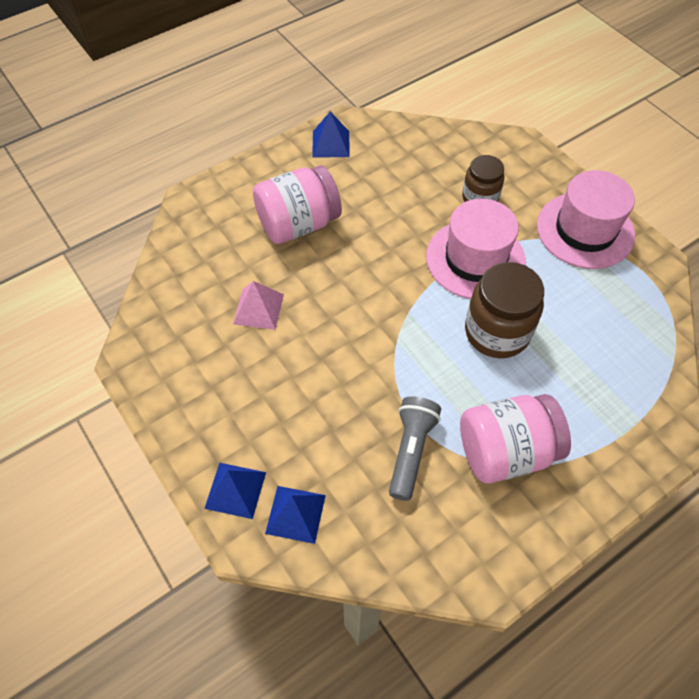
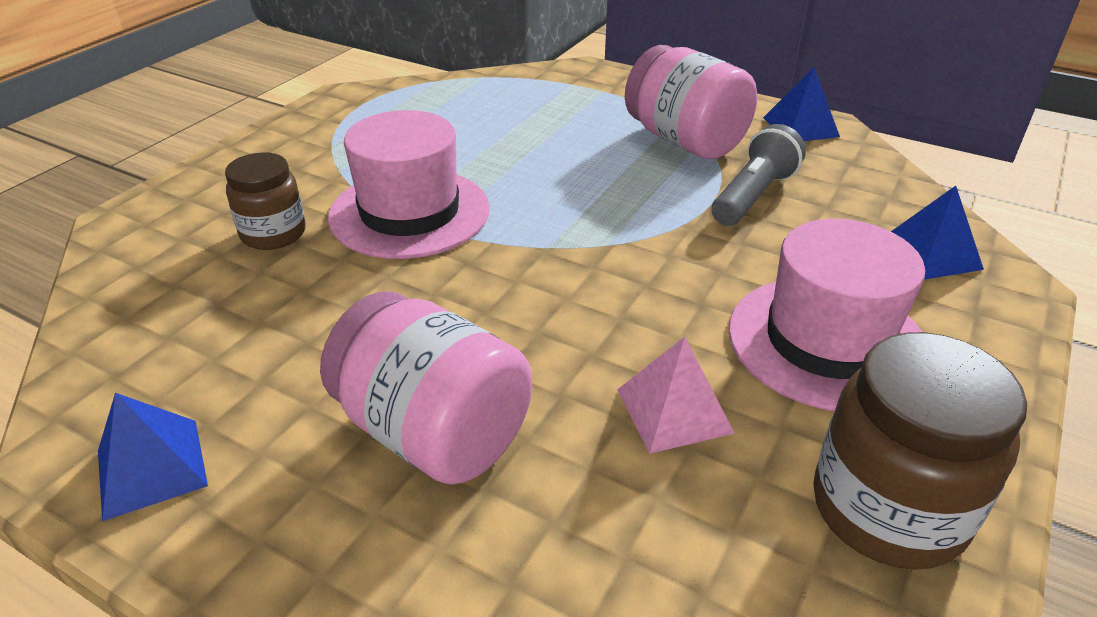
camera: 115 degrees left, 20 degrees down
(235, 490) = (974, 314): blue pyramid -> blue pyramid (800, 127)
(410, 451) = (753, 196): grey flashlight -> grey flashlight turned 135 degrees clockwise
(497, 332) = (528, 174): brown jar -> brown jar (888, 509)
(585, 230) = (309, 144): pink hat -> pink hat (827, 342)

